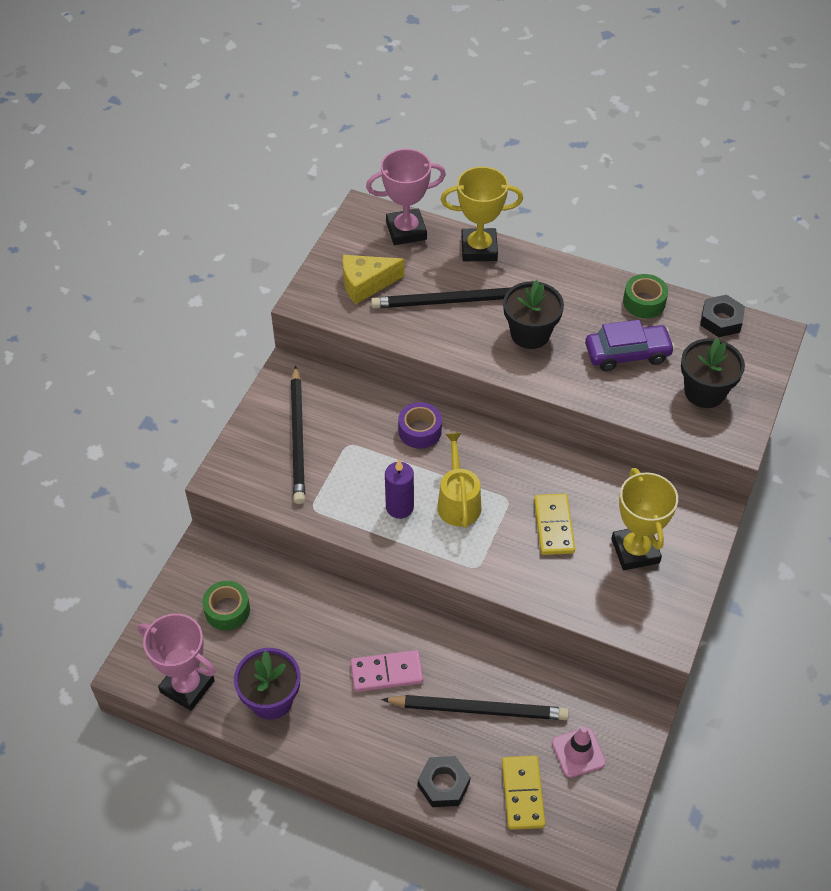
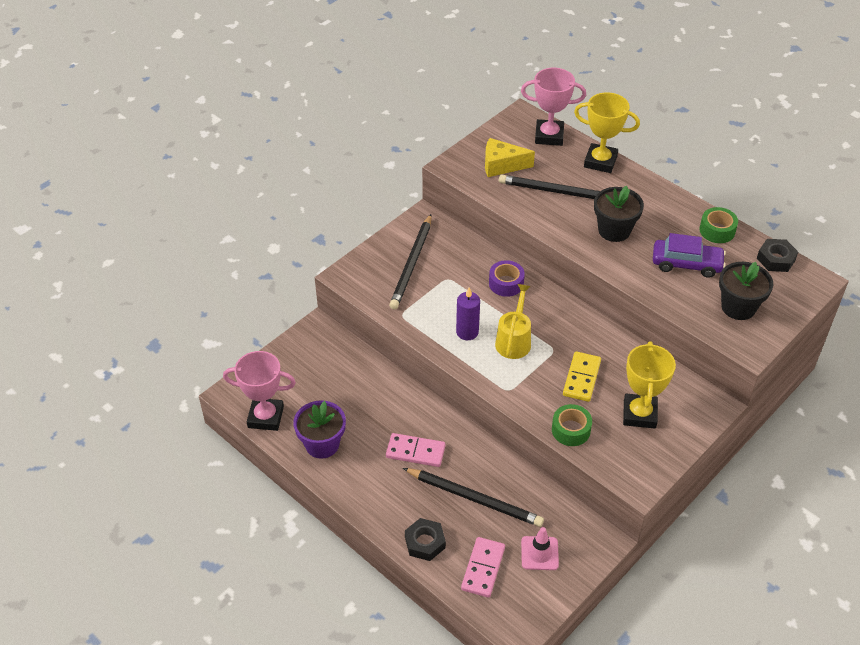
camera: 20 degrees right, 5 degrees down
(187, 686) = (266, 417): pink trophy -> pink trophy turned 45 degrees counterclockwise
(227, 610) = (316, 374): green tape -> green tape (571, 430)
(523, 793) = (483, 568): yellow domino -> pink domino

